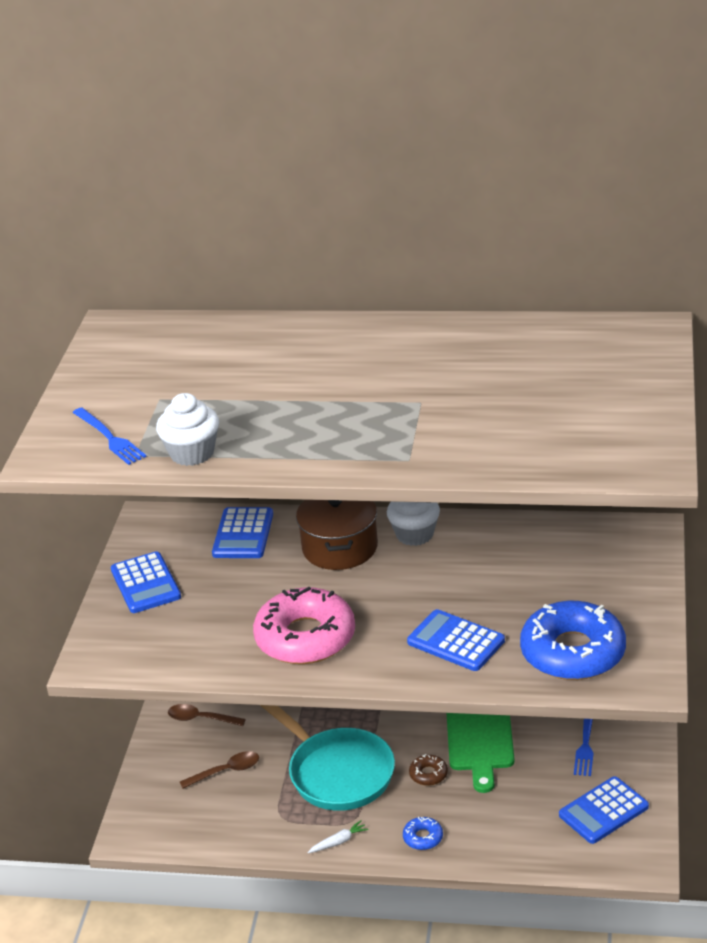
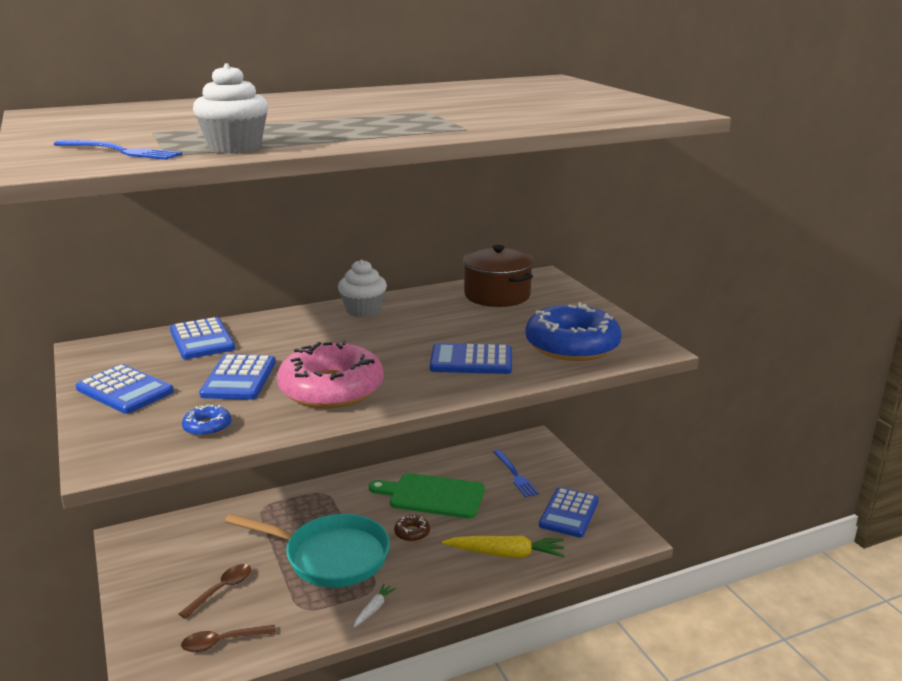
camera: 35 degrees left, 10 degrees down
(201, 719) = (167, 556): brown spoon -> brown spoon (222, 642)
(240, 598) = (239, 378): none -> blue calculator
(340, 547) = (305, 330): brown pot -> brown pot (497, 295)
(423, 837) = (446, 579): blue donut -> blue donut (207, 427)
(479, 738) = (432, 495): green cutting board -> green cutting board turned 135 degrees clockwise
(500, 833) = (506, 554): none -> yellow carrot

